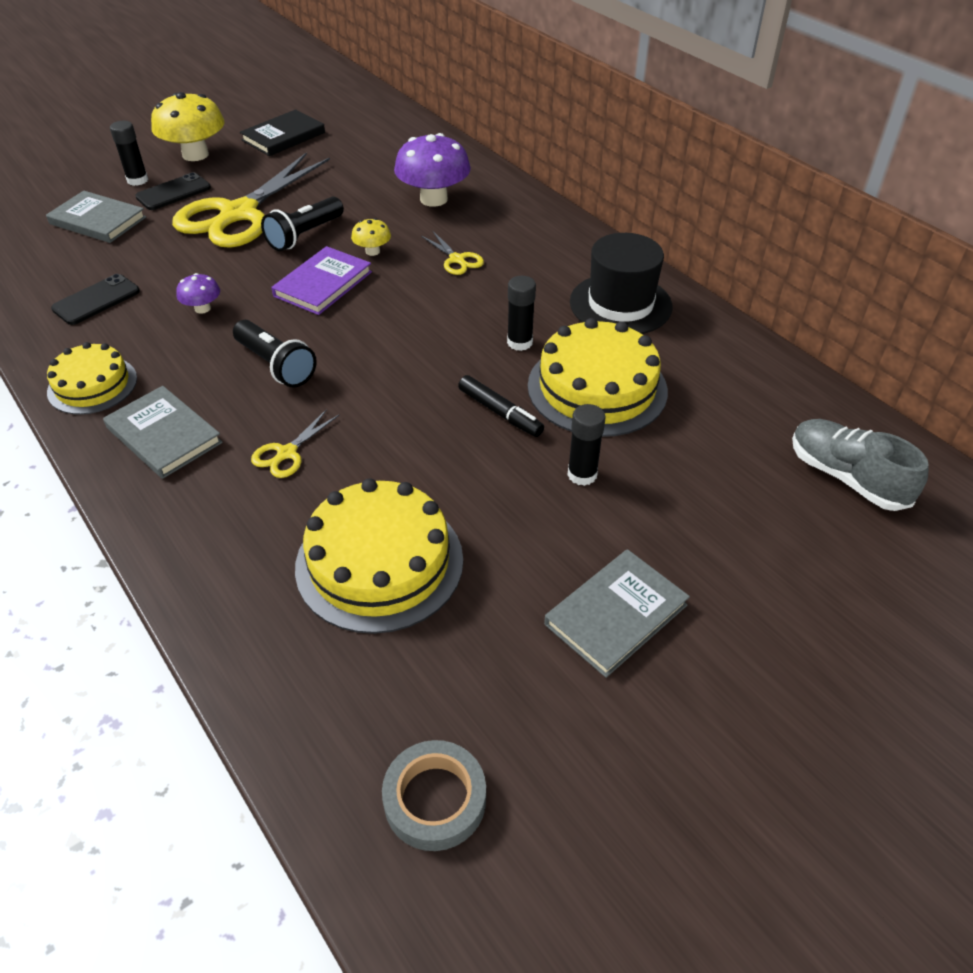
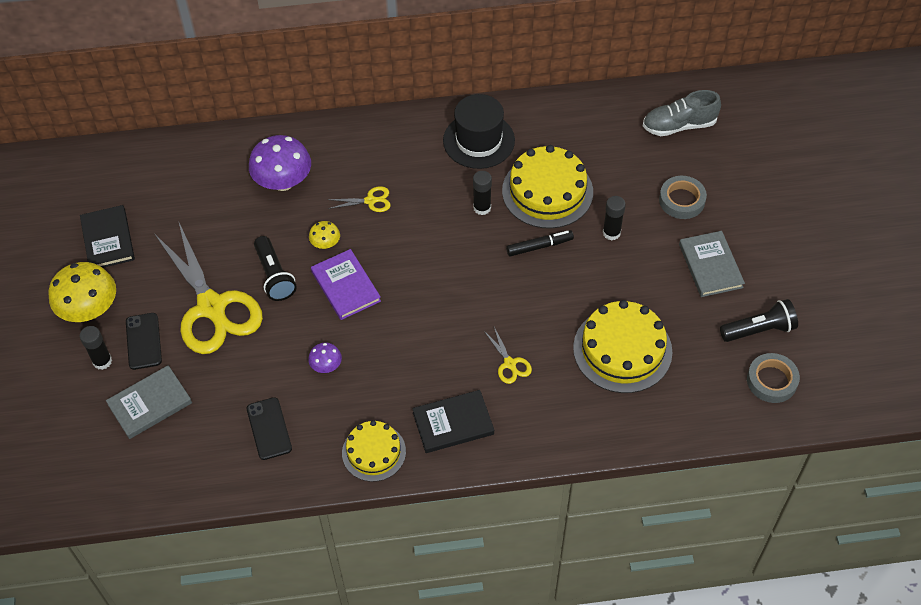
camera: 60 degrees left, 10 degrees up
(164, 435) = (453, 423): grey book -> black book
(276, 365) = (420, 342): black flashlight -> black flashlight (759, 330)
(711, 532) = (682, 200): none -> grey tape

